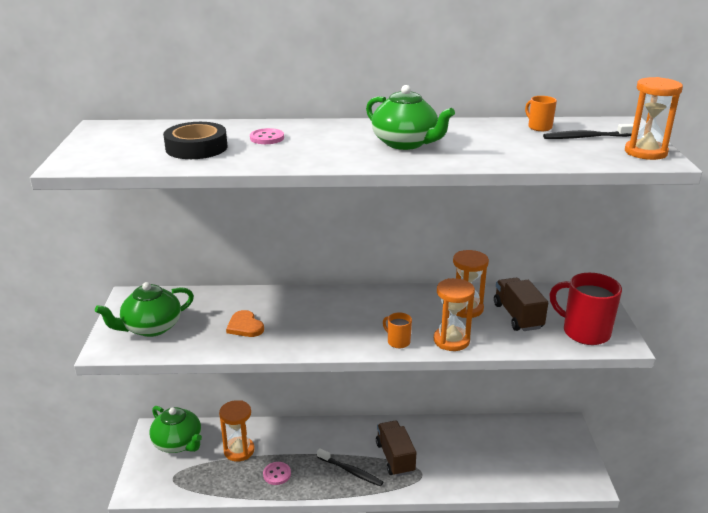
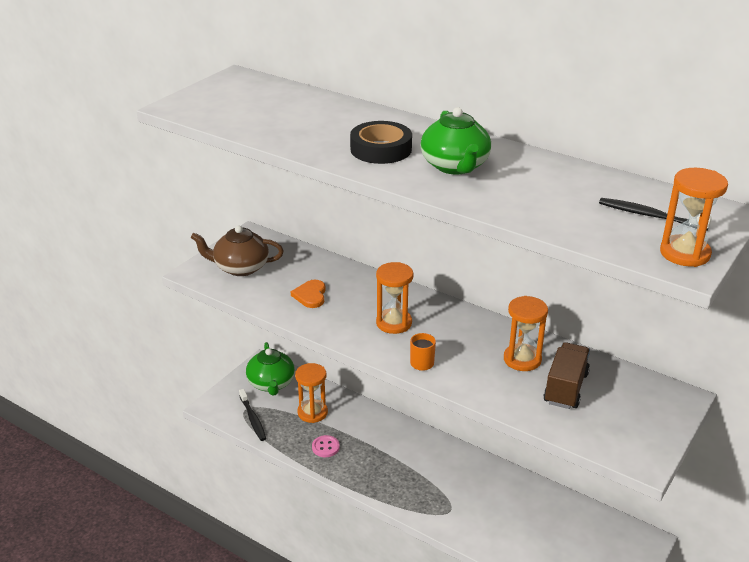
camera: 35 degrees right, 5 degrees up
(151, 328) = (240, 268): green teapot -> brown teapot
(196, 148) = (278, 118): black tape -> black tape (381, 149)
(267, 138) = (345, 124): pink button -> none
(351, 471) = (388, 476): black toothbrush -> black toothbrush (253, 419)
(395, 458) = (438, 484): brown truck -> none
(451, 340) = (471, 383): orange hourglass -> orange hourglass (394, 323)
(539, 127) = (619, 188): orange mug -> none
(584, 332) = (616, 433): red mug -> none

